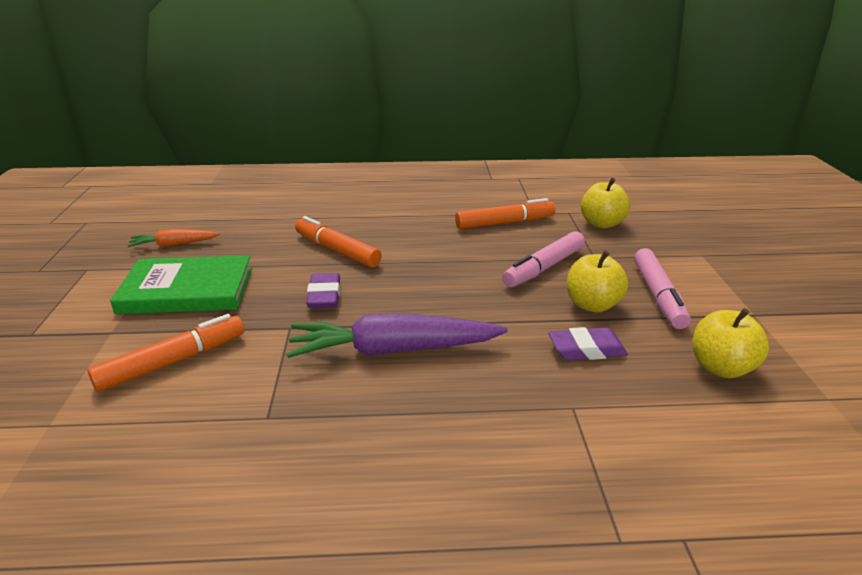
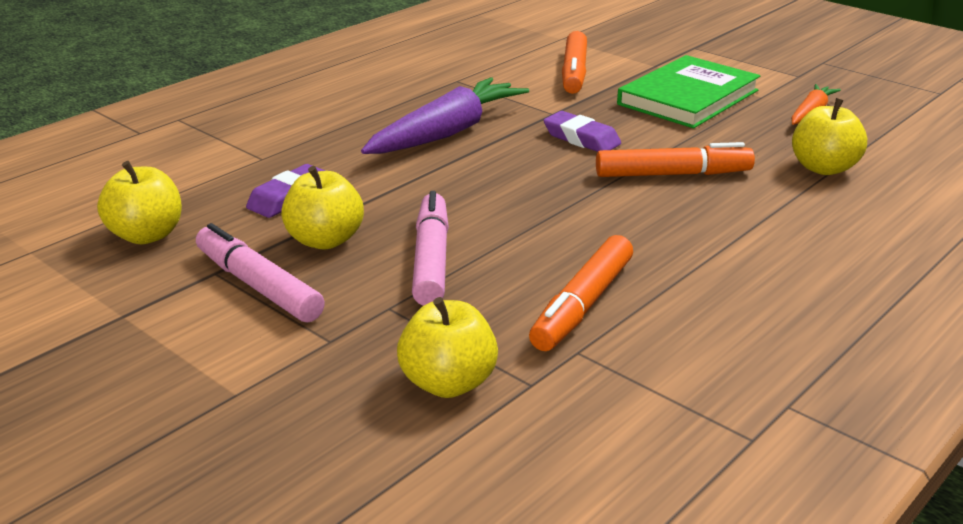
camera: 135 degrees right, 0 degrees up
(268, 220) = (823, 168): none -> yellow apple

